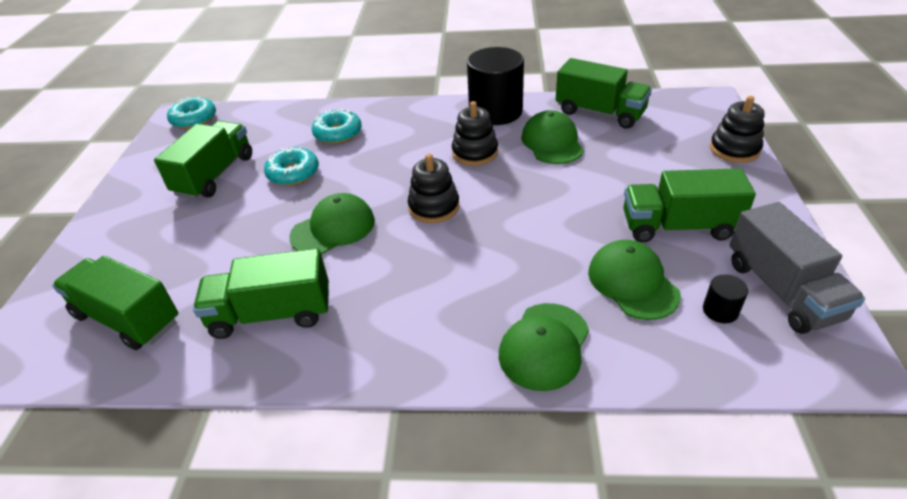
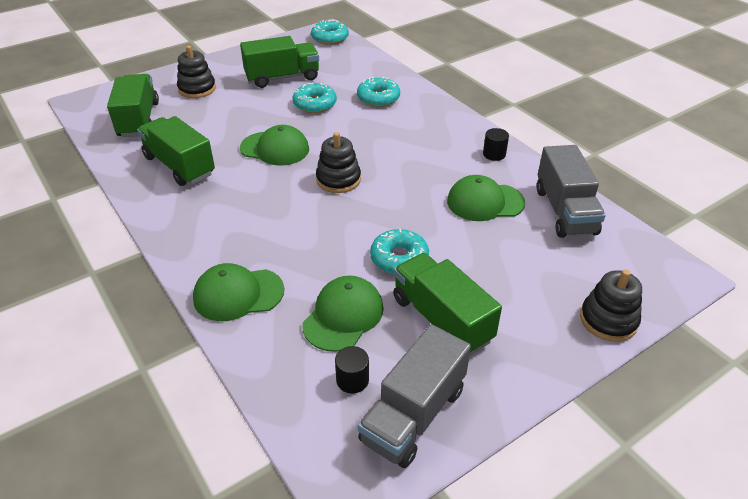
camera: 50 degrees right, 0 degrees up
(475, 152) = (425, 169): black stacking toy -> black stacking toy (197, 89)
(495, 111) = (494, 154): black cylinder -> black cylinder, size x0.42
(552, 142) = (485, 202): green cap -> green cap turned 135 degrees counterclockwise
(582, 217) = (399, 258): none -> turquoise donut
(600, 113) = (565, 211): green truck -> grey truck

